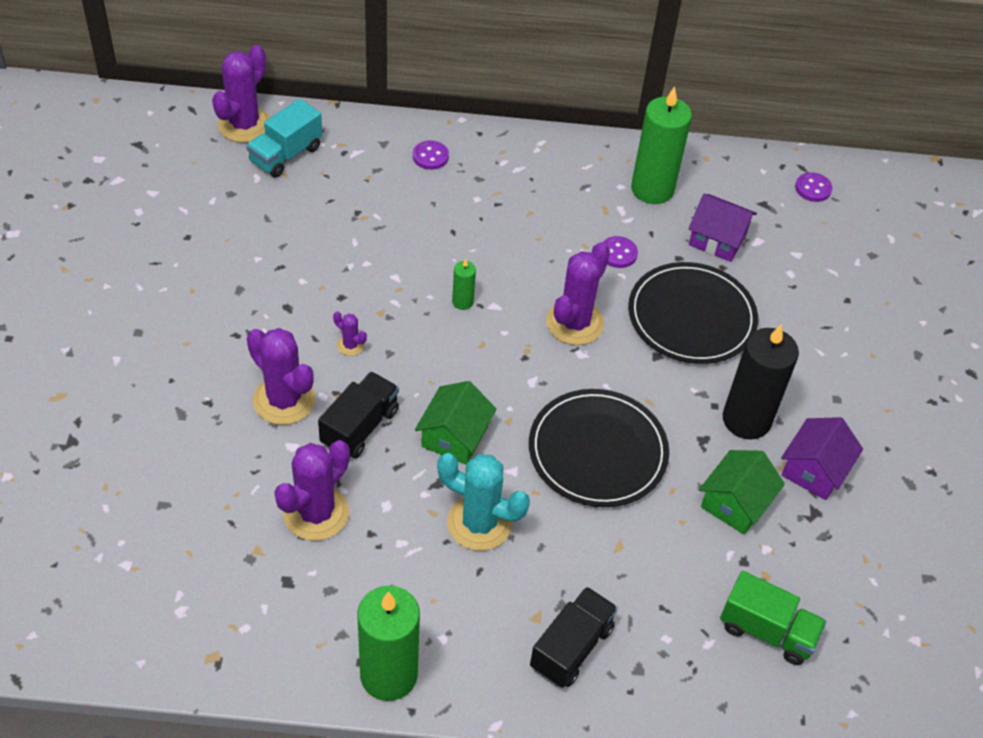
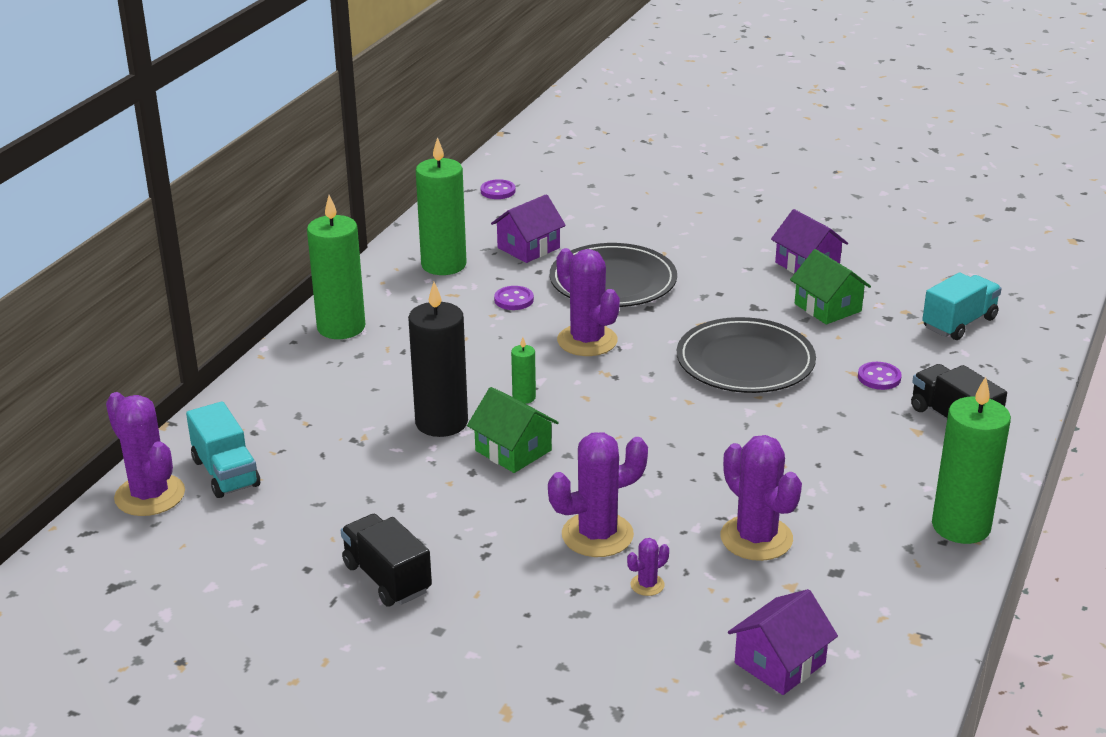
camera: 65 degrees left, 20 degrees down
(154, 560) = (780, 663): none -> purple house
(350, 345) = (544, 477): purple cactus -> purple cactus (647, 585)
(360, 427) = (657, 491): black truck -> black truck (387, 578)
(430, 156) = (304, 377): purple button -> purple button (879, 377)
(454, 436) = (694, 435): green house -> green house (513, 450)
(479, 523) = (803, 441): turquoise cactus -> none
(514, 154) = (341, 327): none -> green candle
(746, 420) = (741, 282): black candle -> black candle (441, 422)
(767, 631) = (959, 323): green truck -> turquoise truck

